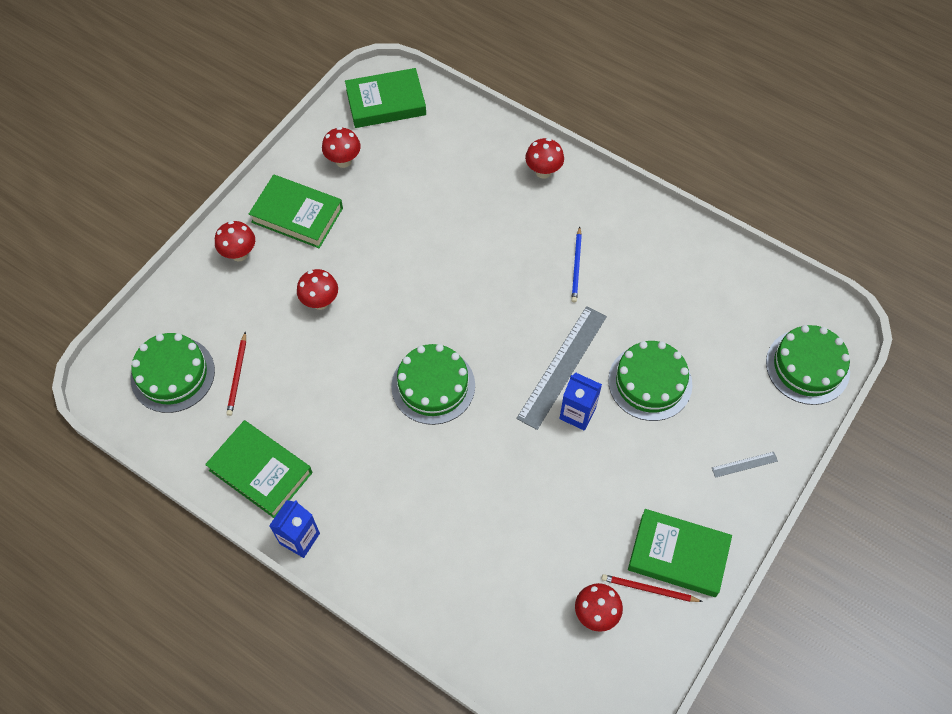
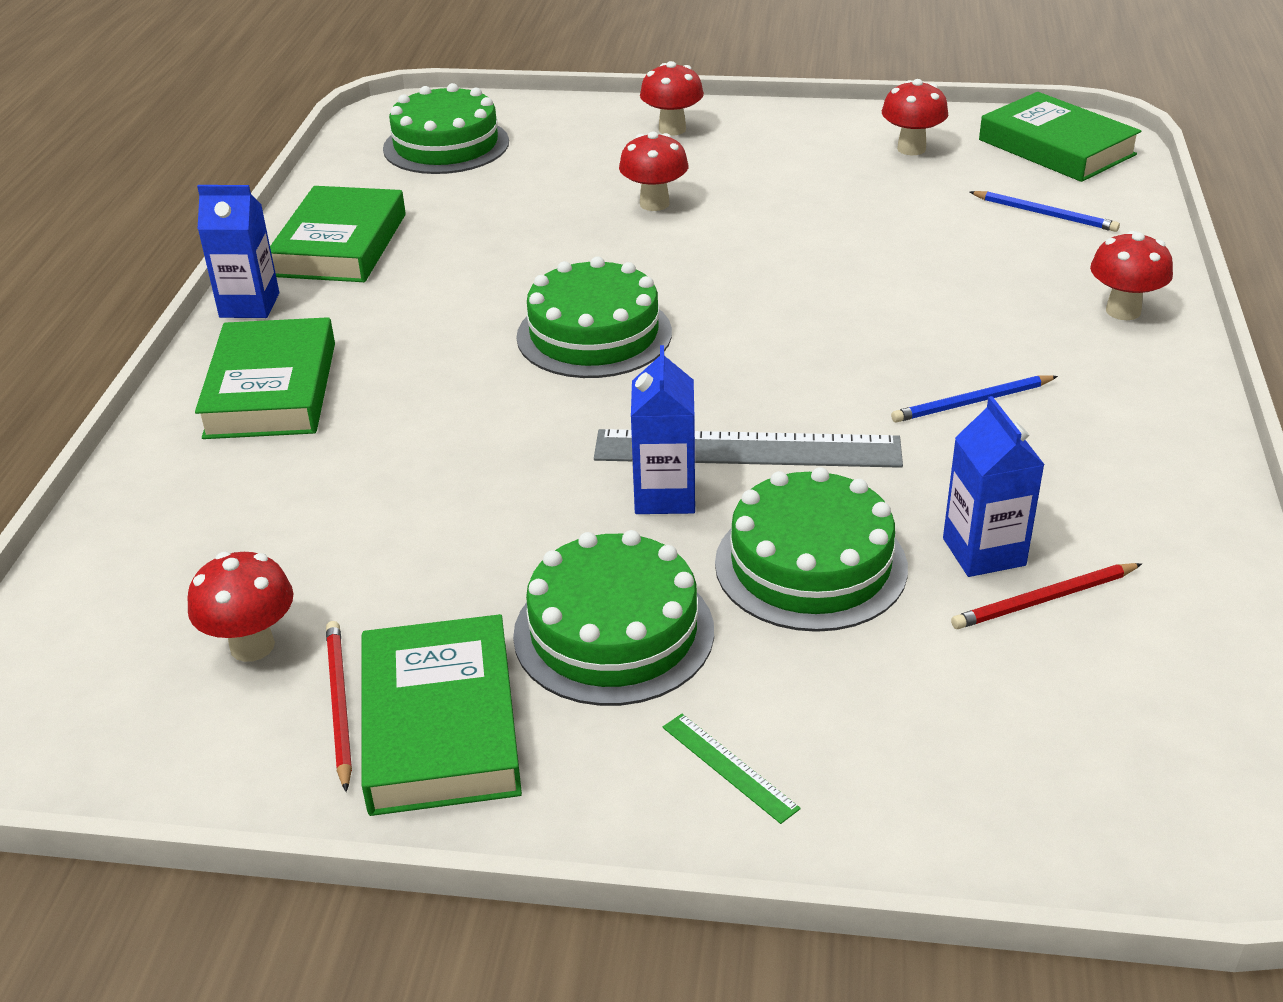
camera: 65 degrees right, 25 degrees down
(237, 375) = (480, 185): red pencil -> red pencil (1044, 600)
(297, 215) = (779, 146): green book -> green book (271, 389)
(445, 147) = (1045, 214): none -> blue pencil
(672, 319) = (984, 552): none -> blue carton
(744, 464) = (729, 767): grey ruler -> green ruler
(807, 366) = (1081, 804): green cake -> green cake (614, 632)

